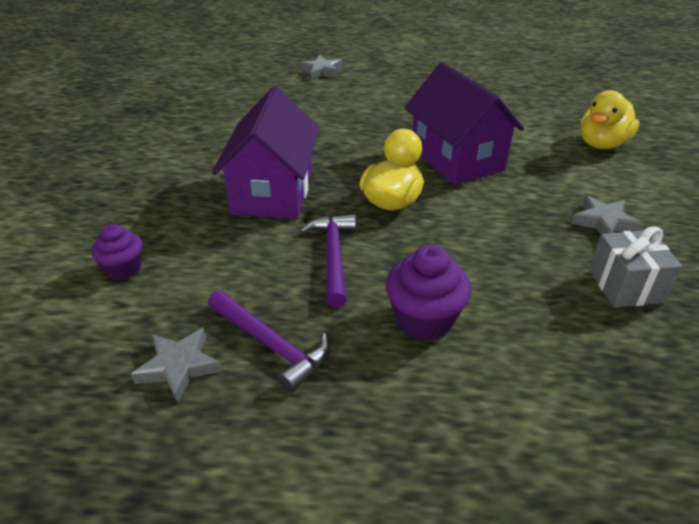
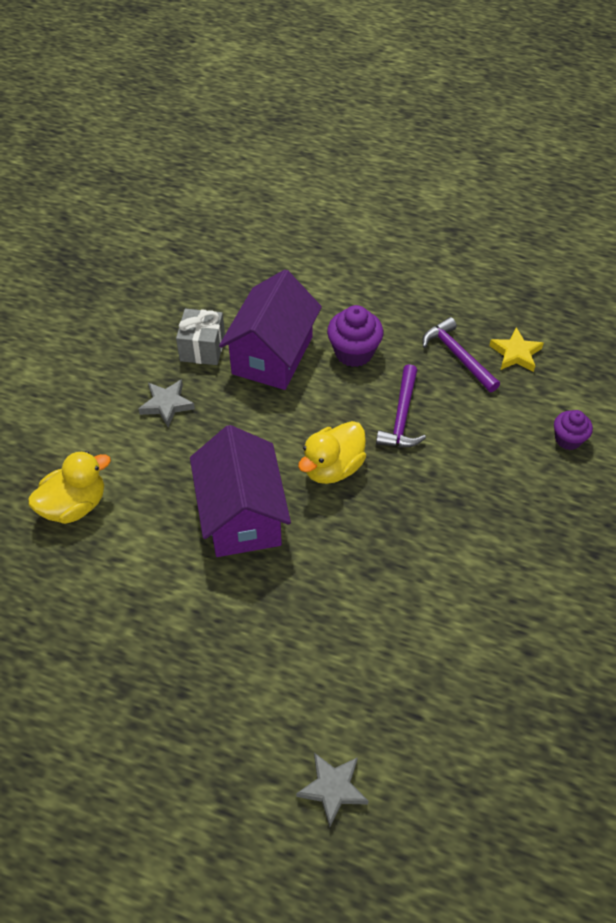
camera: 165 degrees left, 15 degrees up
(179, 366) = (515, 353): grey star -> yellow star
(273, 192) = (442, 505): purple house -> purple house (272, 355)

